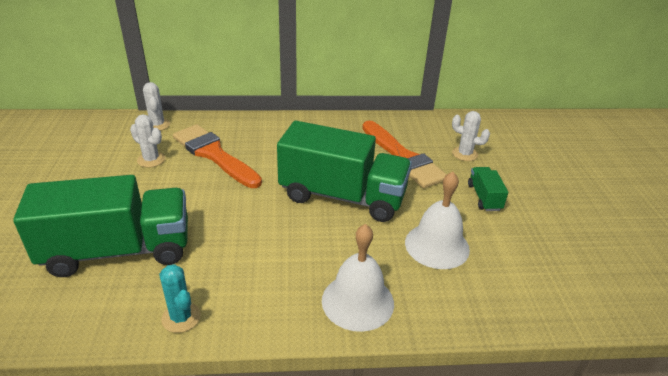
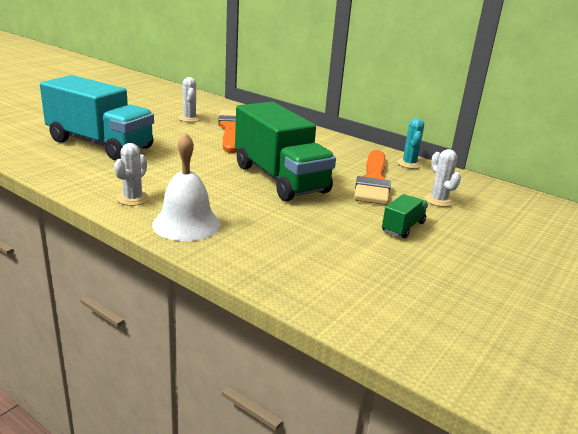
camera: 40 degrees right, 10 degrees down
(118, 250) = (100, 144): green truck -> turquoise truck
(157, 125) = (223, 106): white cactus -> white cactus (133, 199)
(181, 317) = (78, 180): turquoise cactus -> turquoise cactus (409, 164)
(437, 245) = (302, 229): white bell -> none

